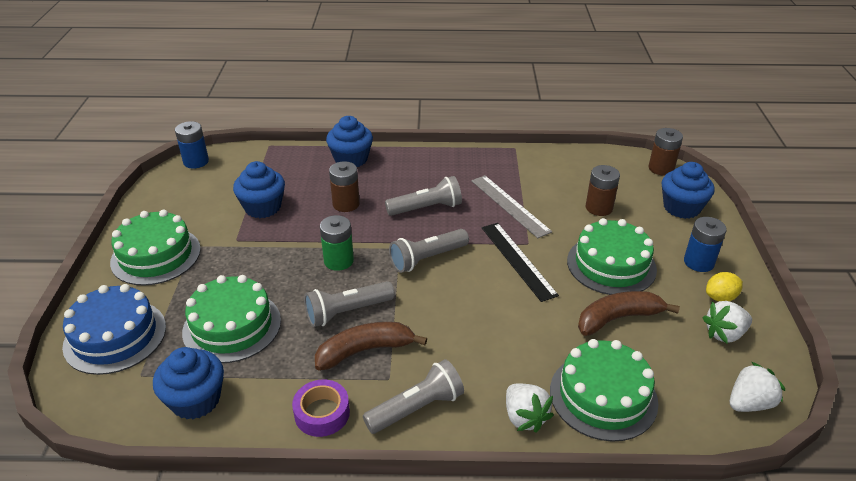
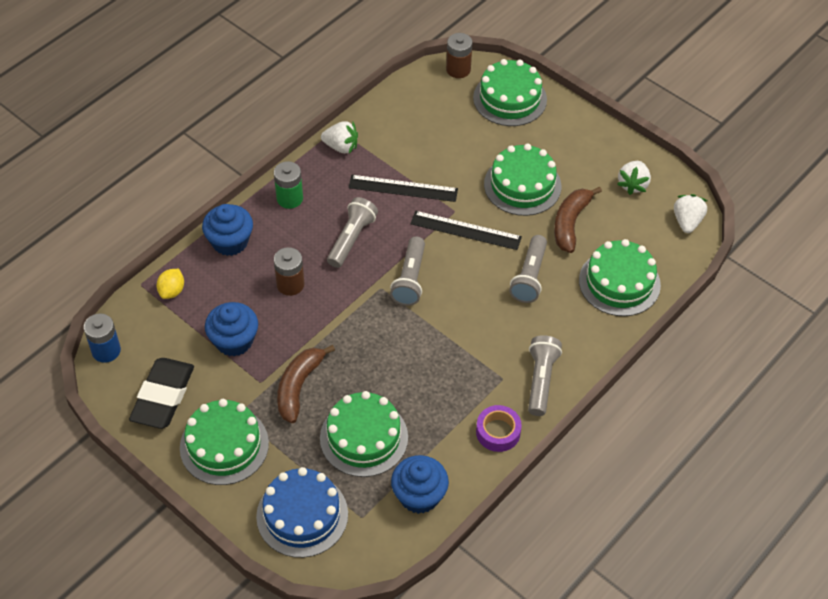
camera: 50 degrees left, 15 degrees up
(177, 204) = (163, 397): none -> black eraser
(338, 261) = (356, 332): green battery -> green battery (289, 198)
(347, 312) = (418, 361): grey flashlight -> grey flashlight (529, 277)
(365, 350) = (465, 375): brown banana -> brown banana (298, 386)
(509, 205) = (403, 188): grey ruler -> black ruler
(524, 417) = (598, 332): white strawberry -> white strawberry (341, 147)
(599, 208) = (461, 142): brown battery -> none
(681, 208) = (510, 98): blue cupcake -> green cake
(698, 262) = (567, 140): blue battery -> none
(720, 297) = (605, 158): yellow lemon -> yellow lemon (172, 291)

